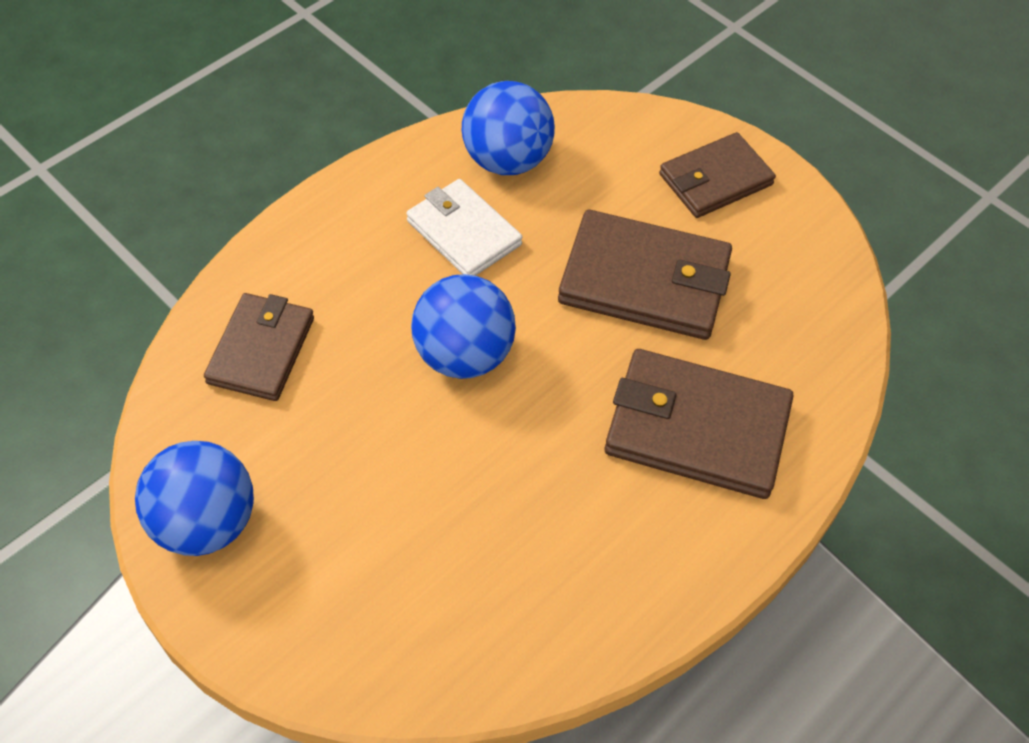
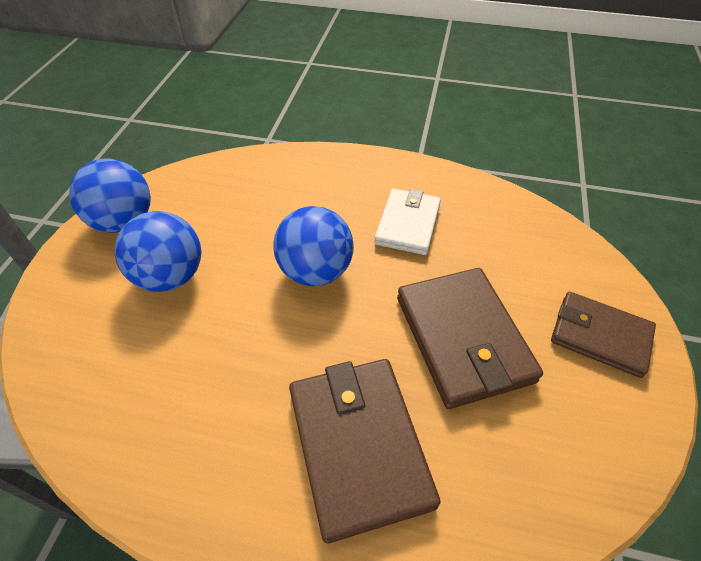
camera: 60 degrees right, 5 degrees down
(261, 350) = (251, 186): brown wallet -> none
(506, 160) = (483, 215): blue ball -> blue ball (171, 276)

